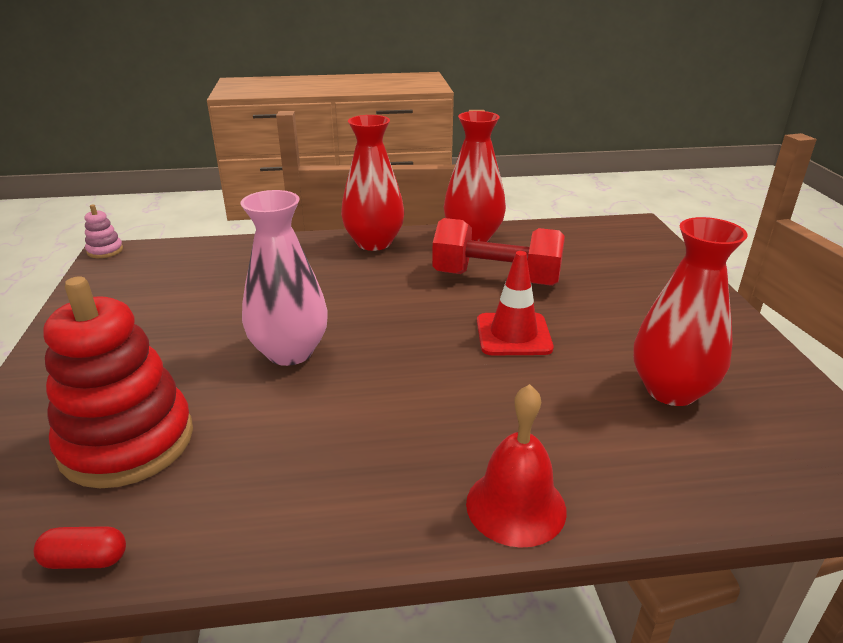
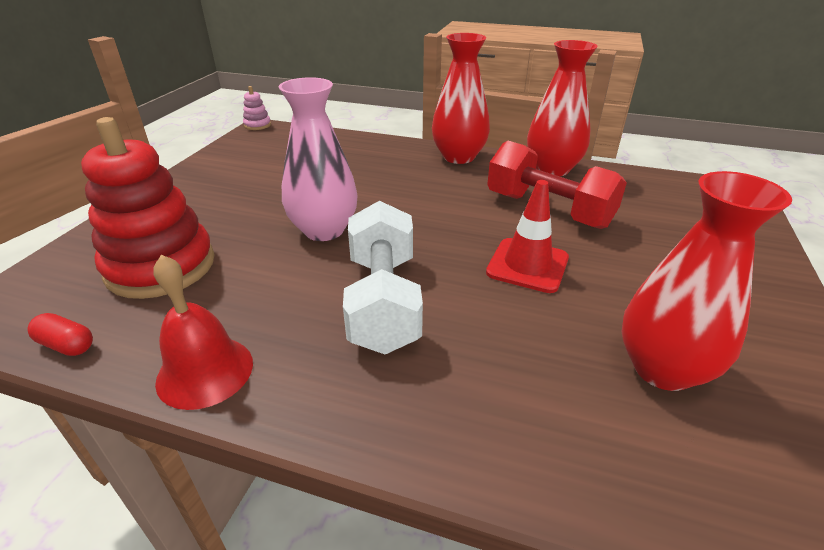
camera: 25 degrees right, 5 degrees up
(407, 405) = (383, 301): none -> white dumbbell
(516, 506) = (410, 429): red bell -> red bell (205, 371)

